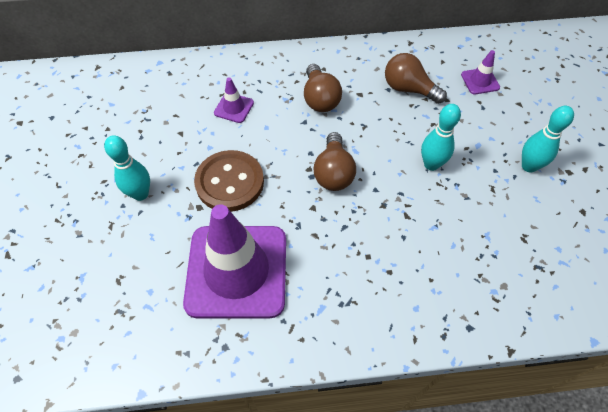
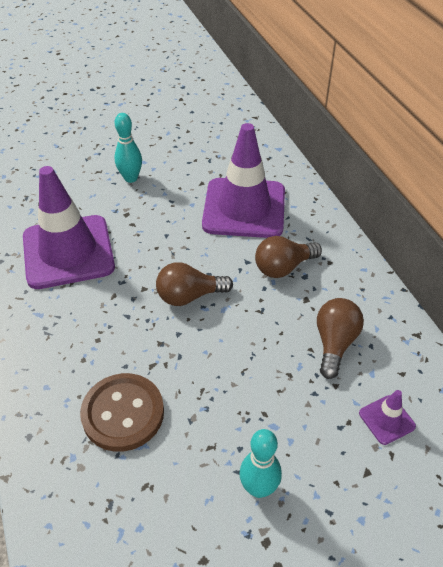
camera: 75 degrees right, 10 degrees down
(229, 182) = (157, 226): brown button -> brown button (123, 413)
(234, 108) = (244, 208): purple traffic cone -> purple traffic cone, size x2.45
(431, 164) = (227, 379): turquoise bowling pin -> none

